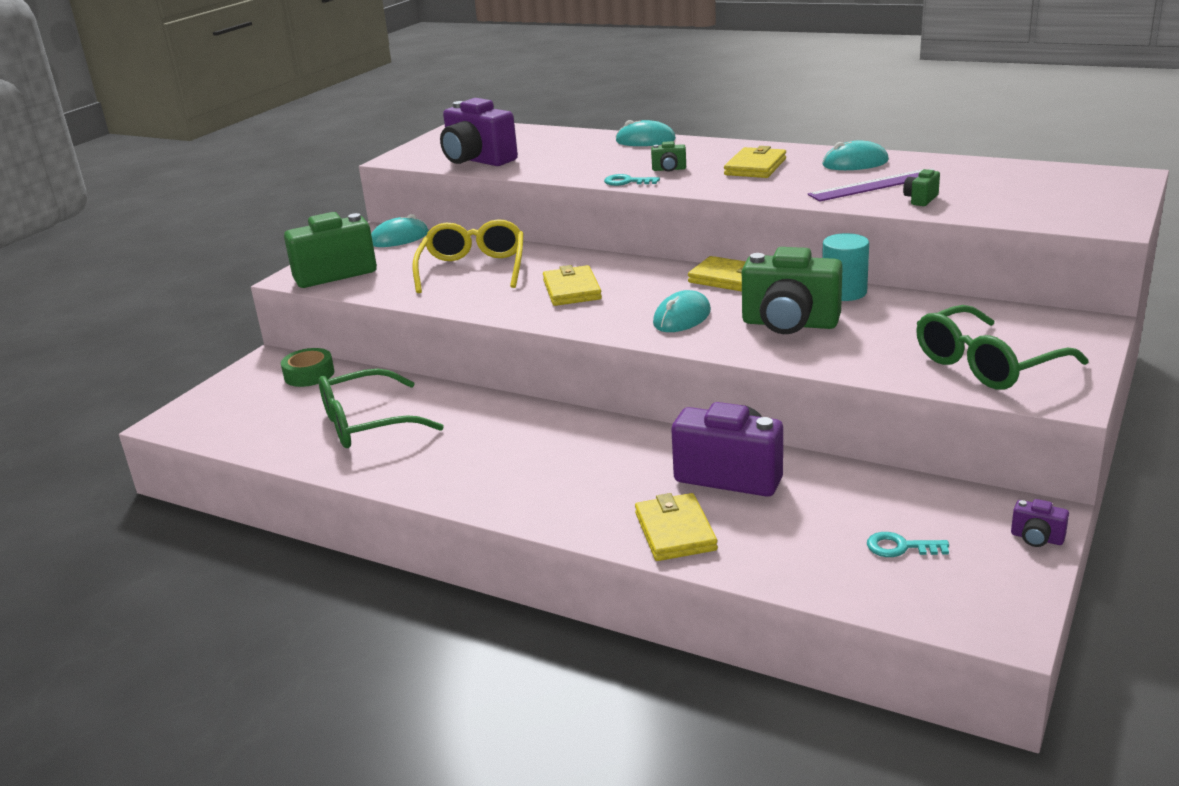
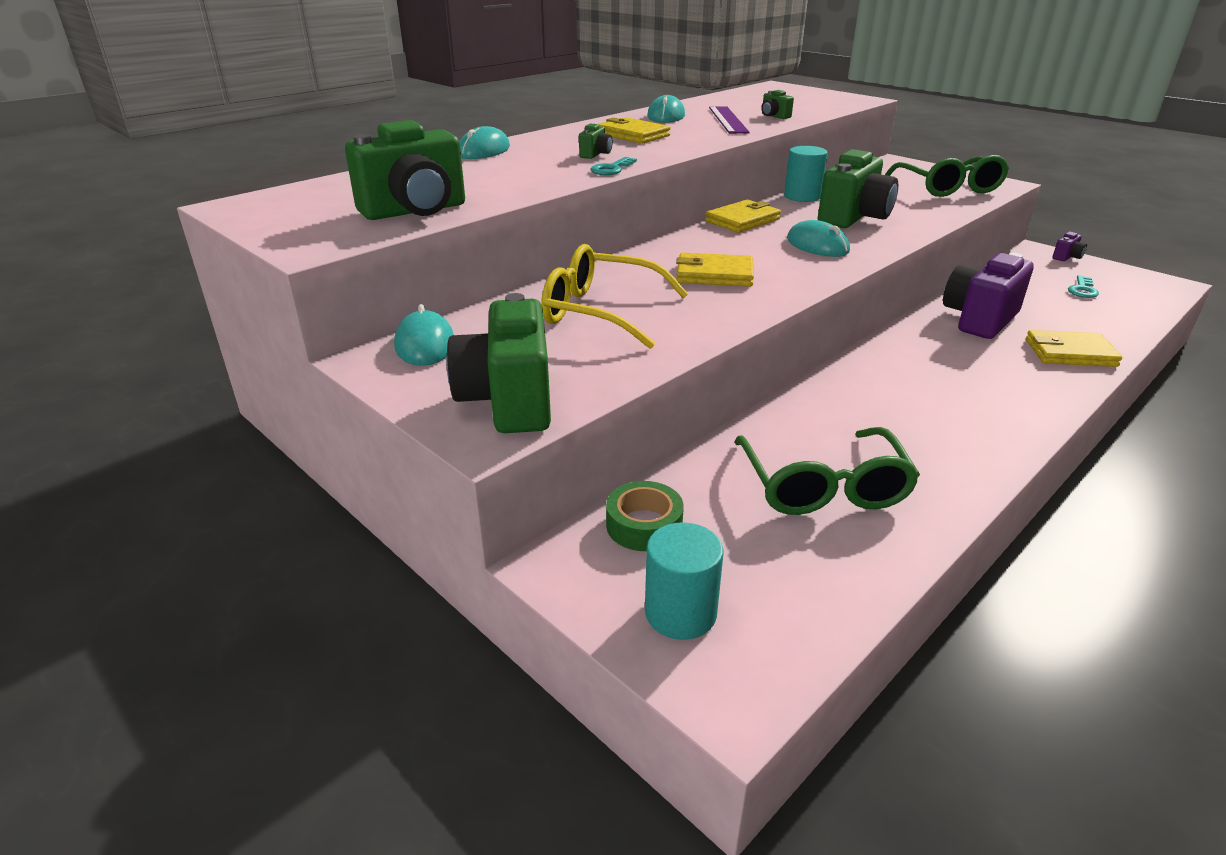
camera: 75 degrees left, 5 degrees up
(231, 398) = (680, 613): none -> turquoise cylinder
(477, 160) = (415, 211): purple camera -> green camera

